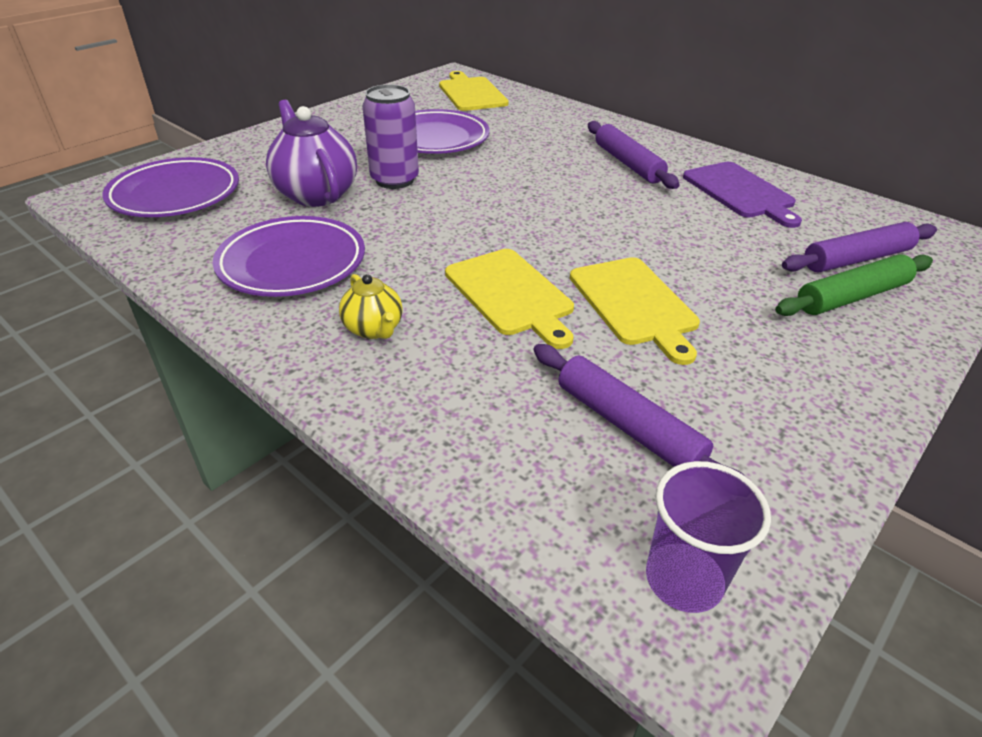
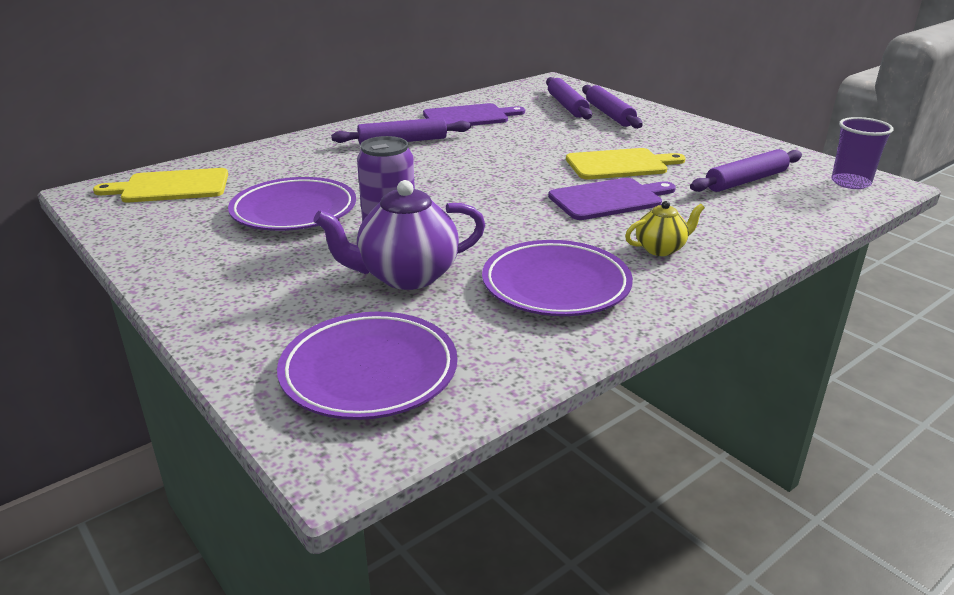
camera: 80 degrees left, 10 degrees down
(511, 294) = (609, 199): yellow cutting board -> purple cutting board
(852, 297) = (609, 114): green rolling pin -> purple rolling pin

